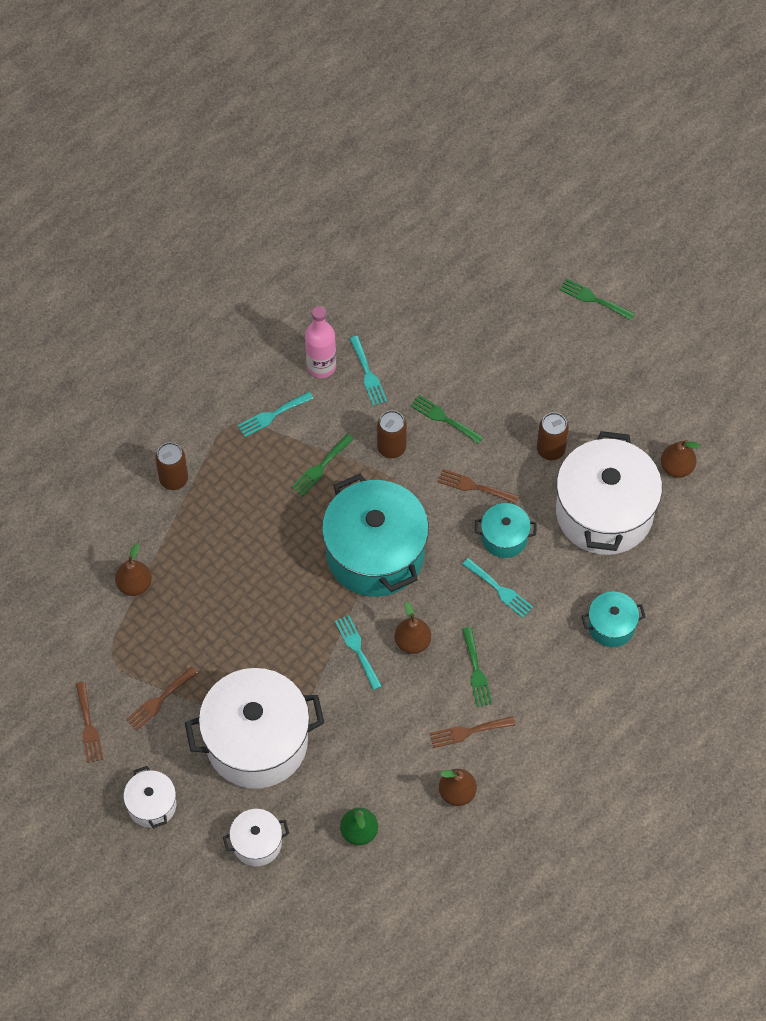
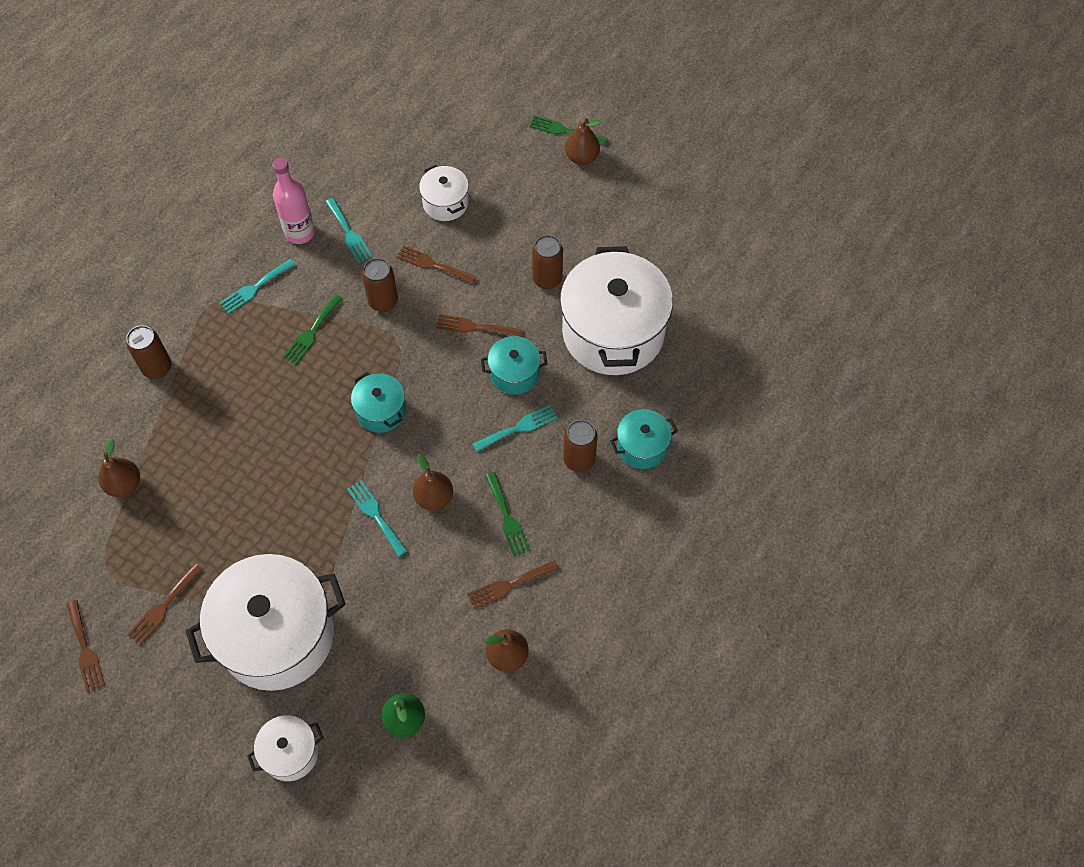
camera: 10 degrees left, 0 degrees up
(152, 805) = (165, 729): white pot -> white pot (445, 203)
(375, 554) = (381, 411): turquoise pot -> turquoise pot, size x0.47
(443, 418) = (433, 265): green fork -> brown fork
(500, 590) = (518, 428): turquoise fork -> turquoise fork turned 60 degrees counterclockwise
(551, 628) = (579, 460): none -> brown can
(676, 467) = (678, 277): brown pear -> brown pear (582, 157)

